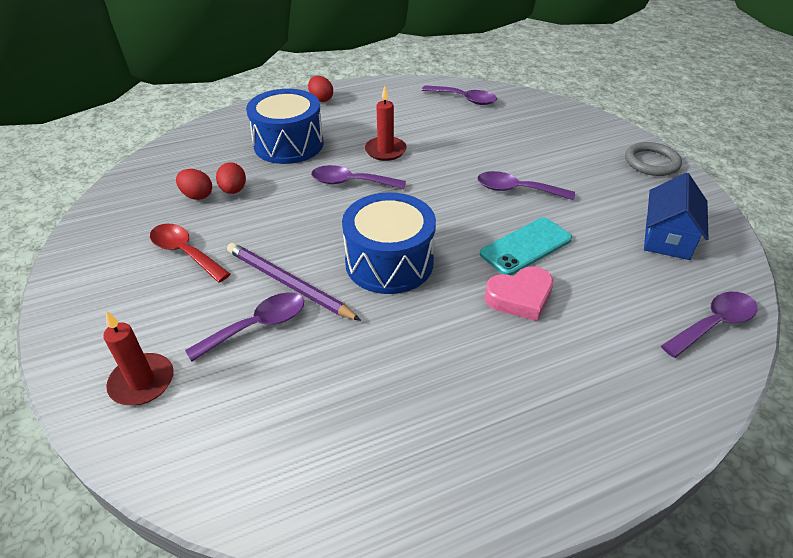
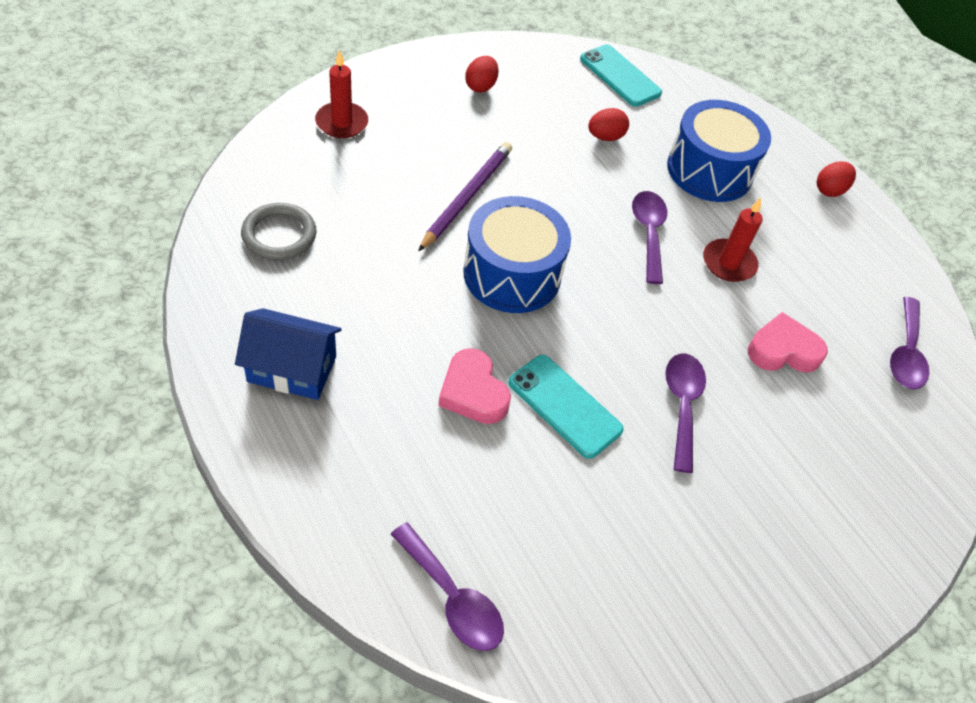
camera: 75 degrees right, 10 degrees up
(157, 172) = (620, 76): none -> turquoise phone
(185, 252) = (499, 119): red spoon -> none
(197, 195) = (589, 111): red egg -> red egg (481, 86)
(257, 326) = (409, 182): purple spoon -> none
(465, 141) = (783, 350): none -> pink heart
(651, 162) = (815, 604): grey ring -> grey ring (279, 235)
(667, 237) = (618, 582): blue house -> blue house (292, 369)

